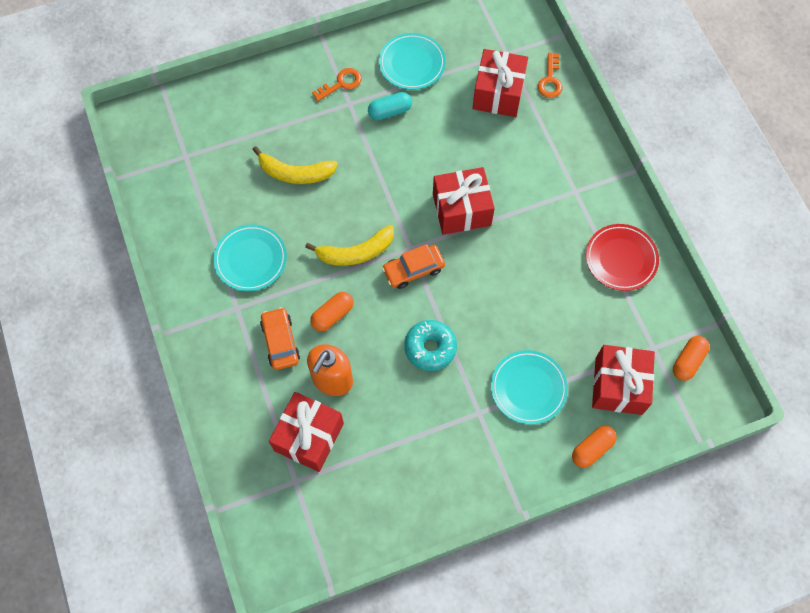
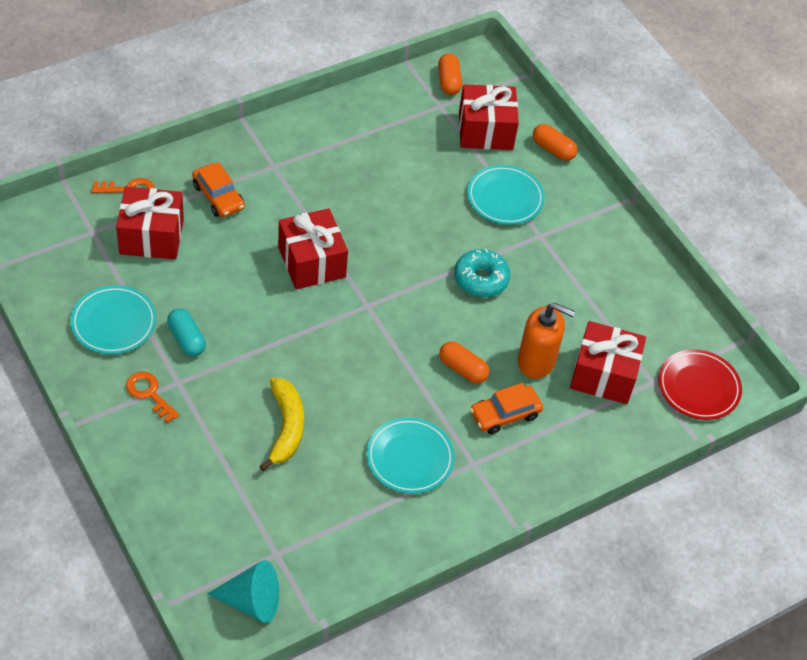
camera: 105 degrees left, 15 degrees down
(150, 136) = (251, 601): none -> turquoise cone
(355, 252) = (382, 355): yellow banana -> none
(413, 269) = (393, 300): orange car -> orange car (218, 196)
(621, 259) = (349, 129): red plate -> red plate (698, 387)
(688, 361) = (449, 81): orange capsule -> orange capsule turned 60 degrees clockwise

